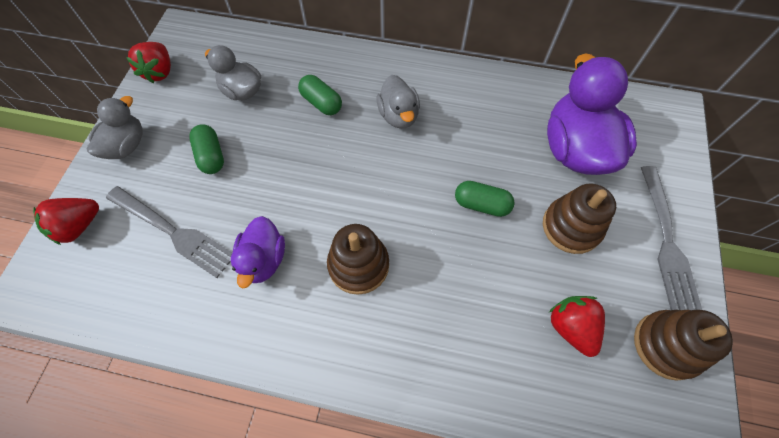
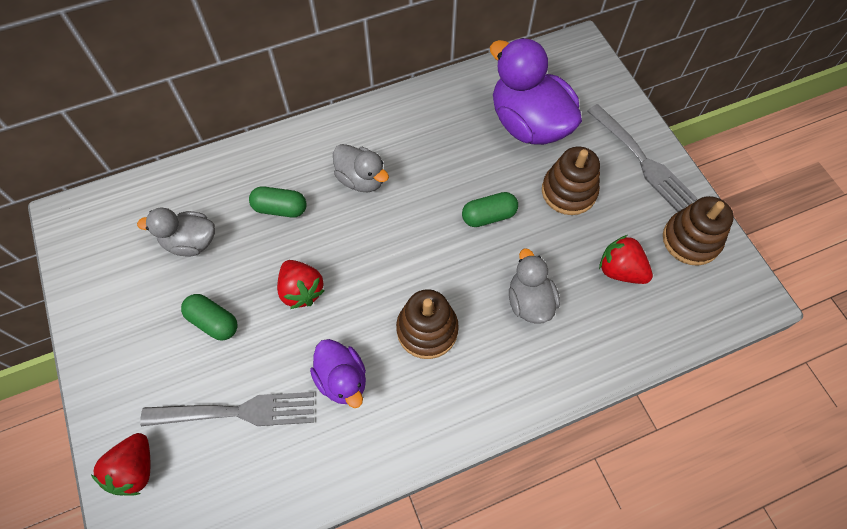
camera: 35 degrees left, 0 degrees up
(126, 146) = (115, 366): grey duck -> grey duck (529, 301)
(159, 72) = (84, 274): red strawberry -> red strawberry (301, 290)

